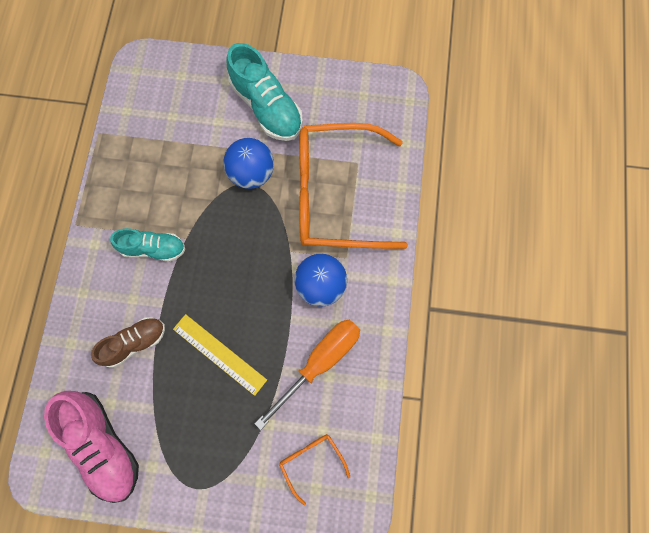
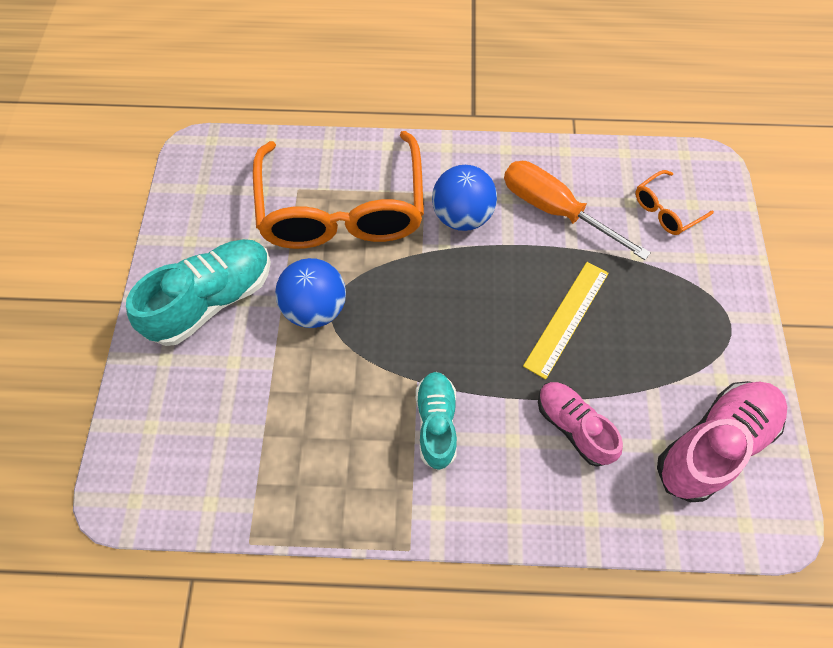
camera: 95 degrees left, 10 degrees down
(135, 343) = (573, 426): brown shoe -> pink shoe

